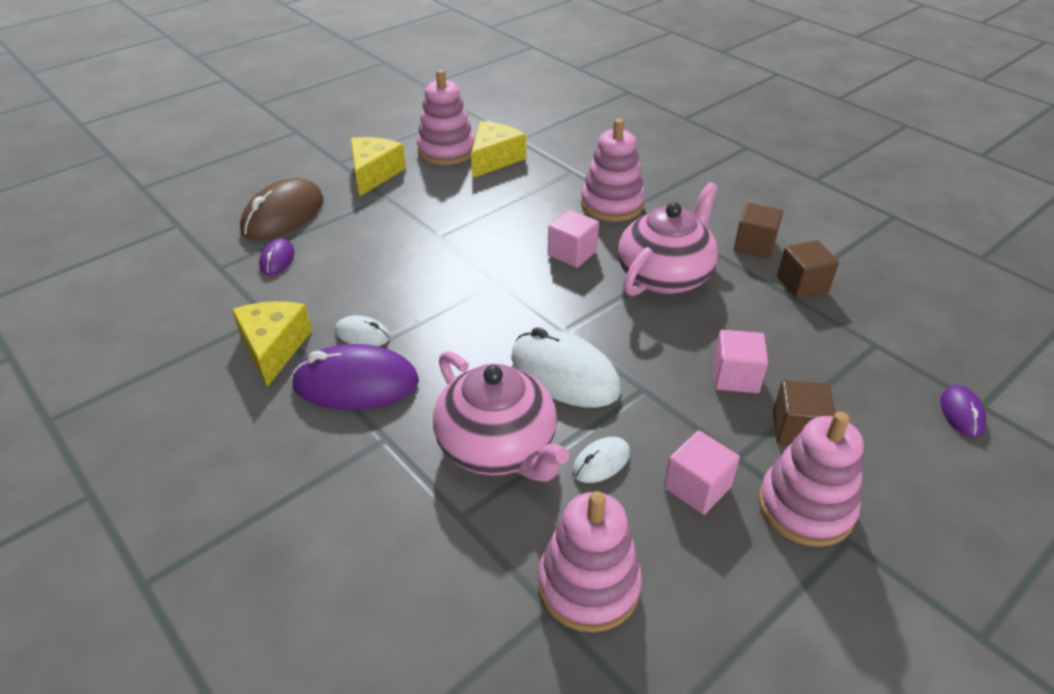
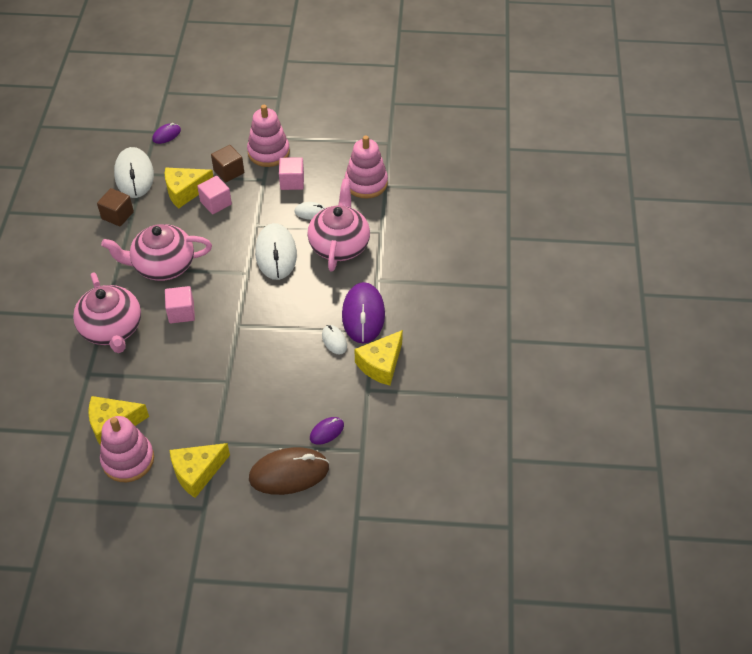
camera: 135 degrees left, 10 degrees up
(356, 384) = (363, 315): purple mouse -> purple mouse turned 45 degrees clockwise
(612, 204) = (112, 329): pink stacking toy -> pink teapot
(754, 245) = (97, 248): brown cube -> none
(793, 362) = (185, 191): none -> yellow cheese
(879, 334) = (134, 175): none -> white mouse

